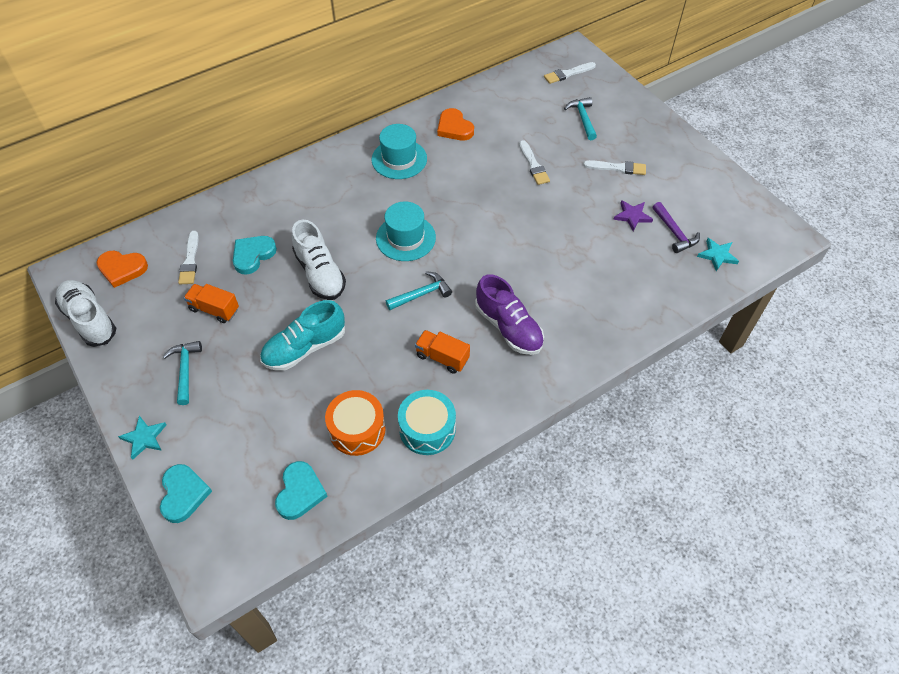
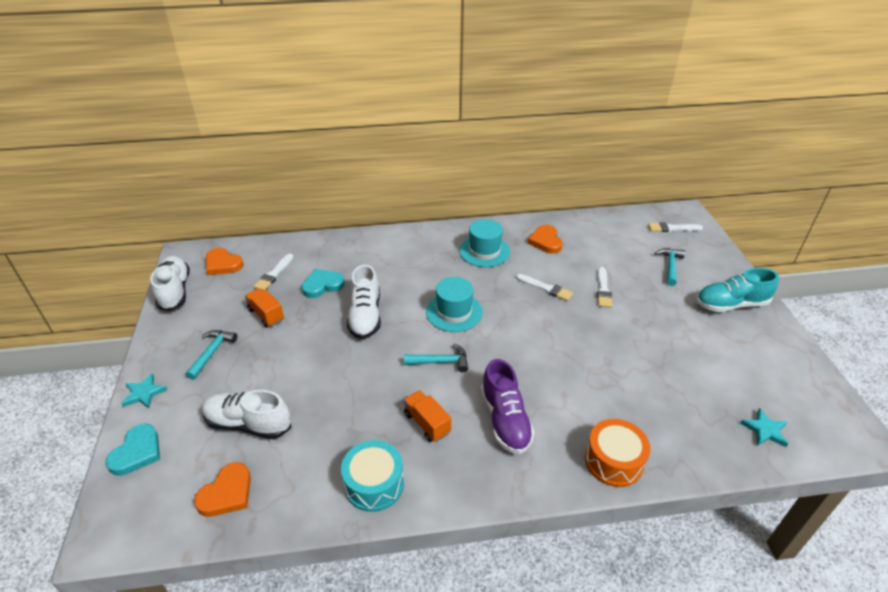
camera: 25 degrees right, 15 degrees down
(275, 424) = (248, 424): none -> white shoe
(300, 492) = (227, 493): turquoise heart -> orange heart
(305, 348) = (314, 370): turquoise shoe -> turquoise shoe (731, 304)
(357, 429) = (312, 457): orange drum -> orange drum (613, 461)
(617, 168) = (687, 316): white brush -> white brush (546, 288)
(632, 216) = (683, 362): purple star -> none
(674, 233) = (723, 392): purple hammer -> none

